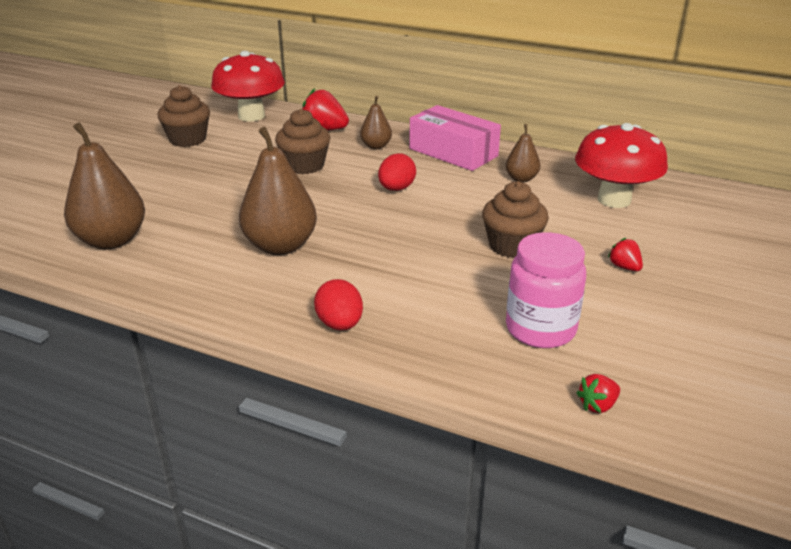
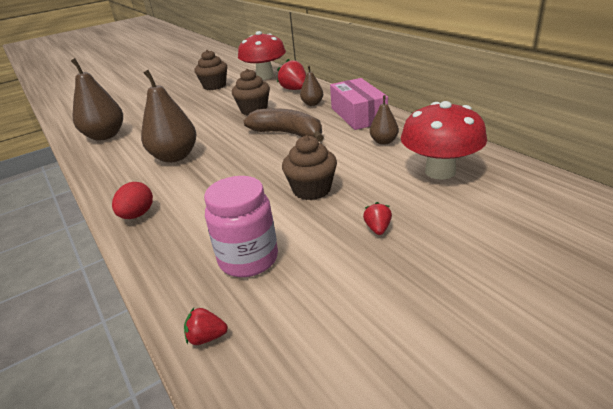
camera: 35 degrees right, 0 degrees up
(396, 189) = (288, 133): red egg -> brown banana

